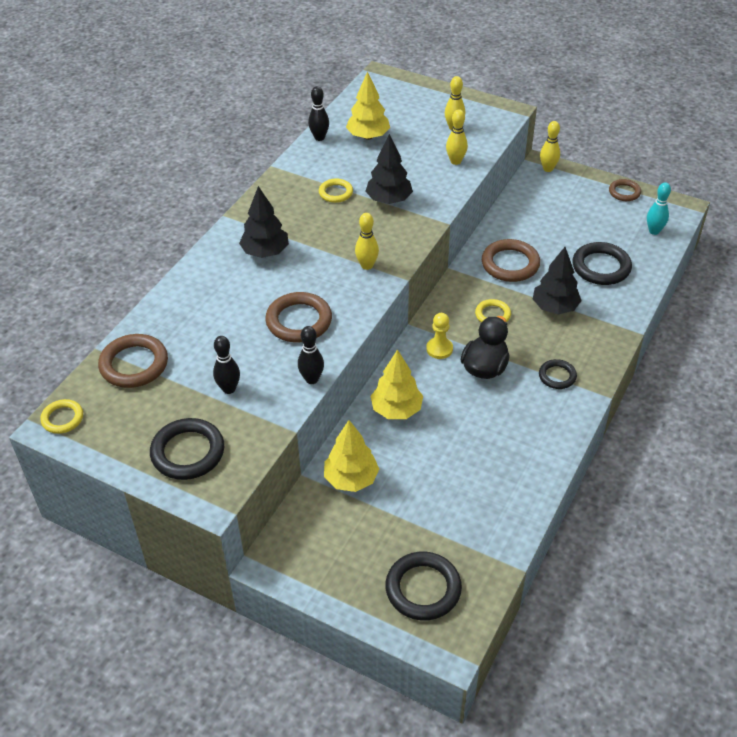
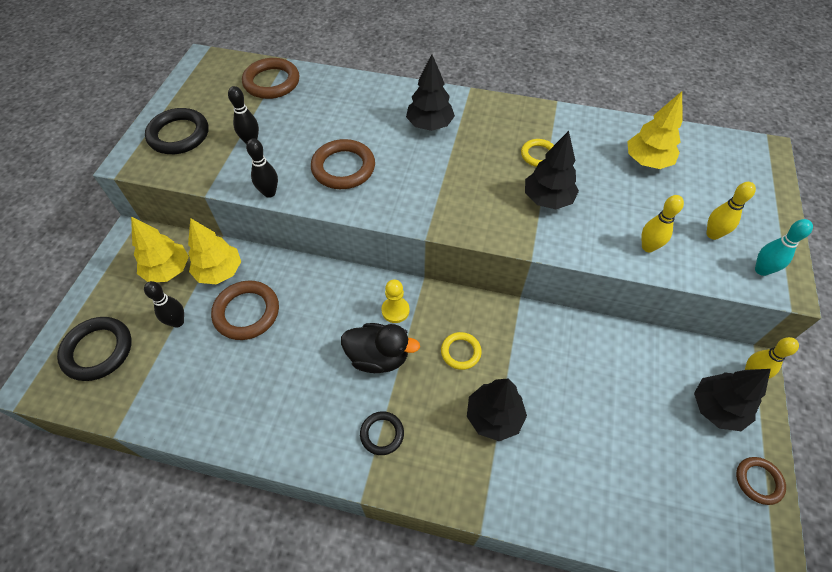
camera: 75 degrees right, 10 degrees up
(62, 418) = (211, 62): yellow ring -> none
(319, 137) = (621, 124): black bowling pin -> black bowling pin (177, 322)
(367, 265) = (436, 201): yellow bowling pin -> none
(396, 410) = (306, 289): yellow tree -> yellow tree (168, 270)
(510, 264) = (550, 357): brown ring -> brown ring (247, 312)
(570, 193) = (716, 408): none -> black tree
(601, 267) = (587, 465): black ring -> none
(654, 231) = (694, 533): turquoise bowling pin -> turquoise bowling pin (761, 270)

